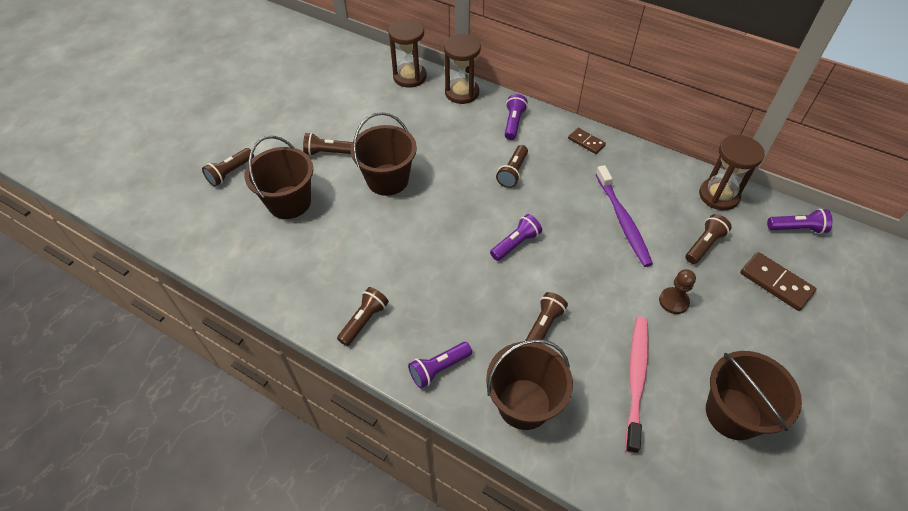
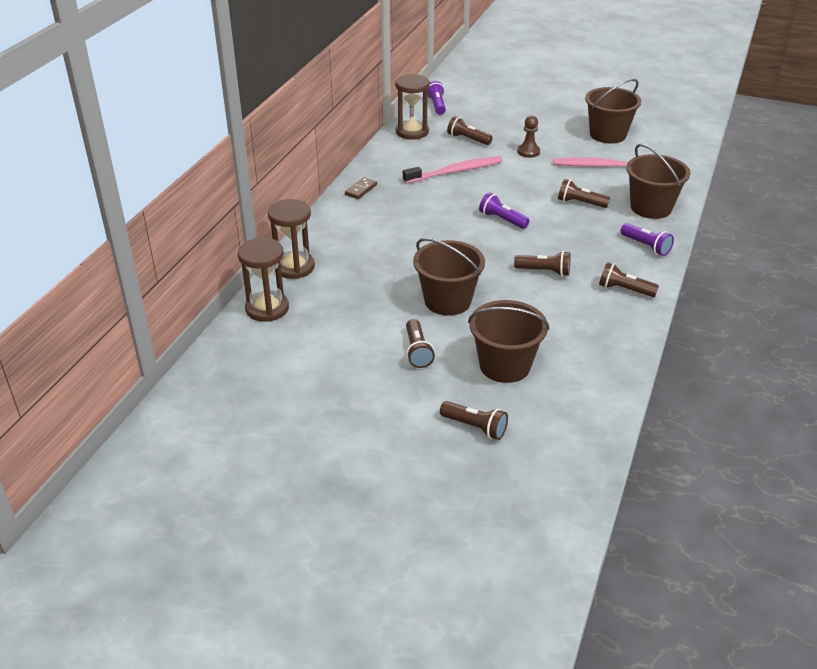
camera: 100 degrees left, 15 degrees down
(513, 123) = (341, 230): purple flashlight -> none
(513, 172) = (413, 226): brown flashlight -> brown flashlight (544, 271)
(623, 221) = (455, 171): purple toothbrush -> pink toothbrush
(775, 283) = (492, 116): brown domino -> none

